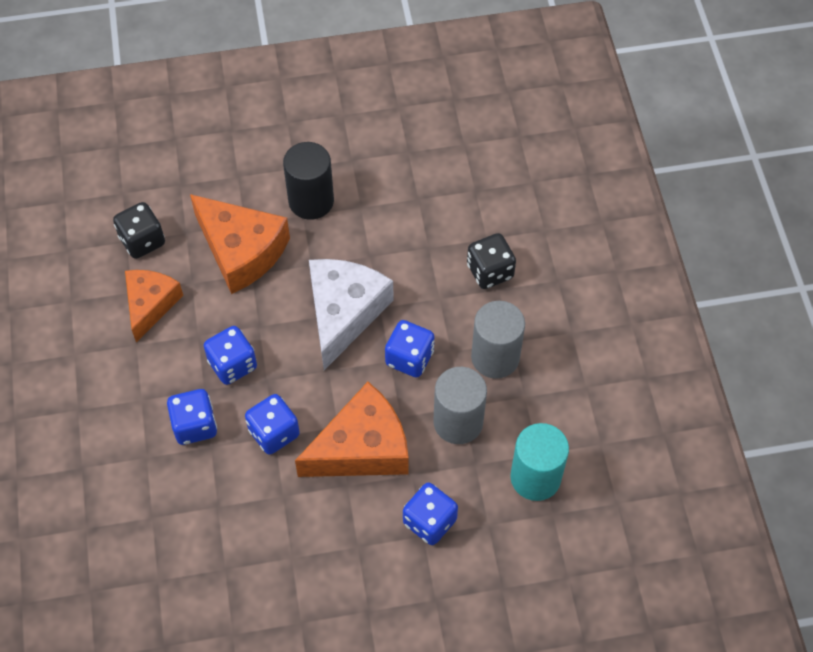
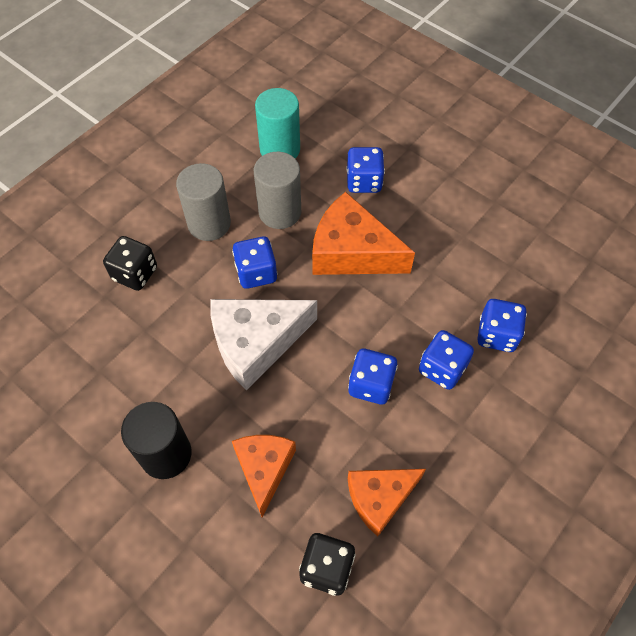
camera: 130 degrees left, 0 degrees up
(241, 251) = (264, 469): orange cheese -> orange cheese, size x0.66
(274, 433) = (395, 312): blue dice -> blue dice (496, 335)

